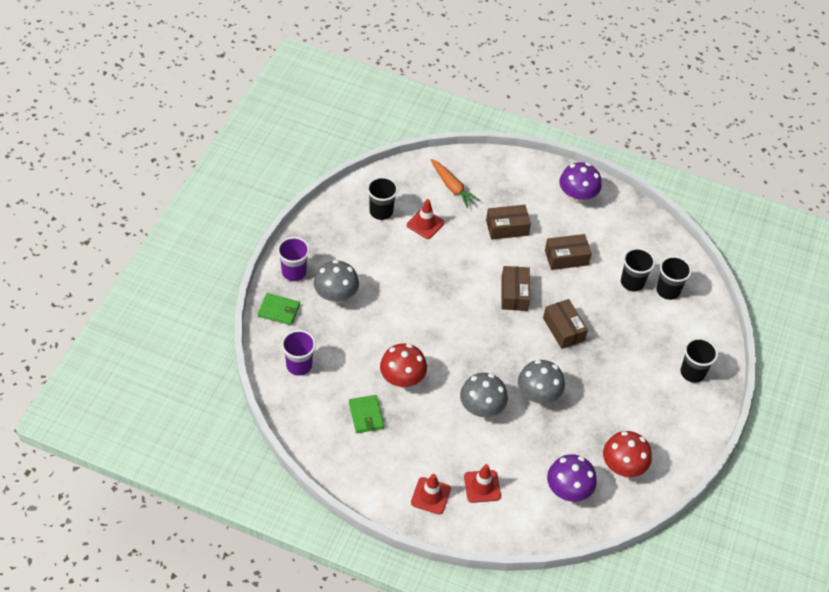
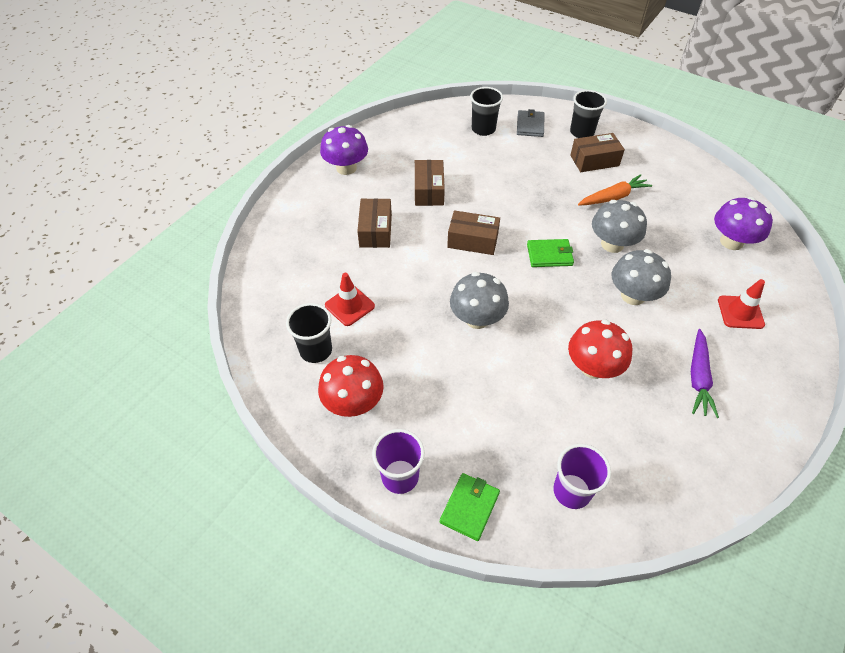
camera: 75 degrees left, 0 degrees up
(336, 295) = (451, 425): grey mushroom -> grey mushroom (477, 318)
(366, 415) = (652, 416): green wallet -> green wallet (549, 255)
(407, 448) = (698, 377): none -> purple carrot
(430, 496) = (763, 363): red traffic cone -> none
(452, 187) = (298, 270): orange carrot -> orange carrot (613, 197)
(563, 329) = (525, 209): brown box -> brown box (594, 160)
(623, 466) = (695, 197): red mushroom -> red mushroom (353, 402)
(632, 282) = (470, 150): black cup -> none
(688, 328) = (530, 125): none -> grey wallet

